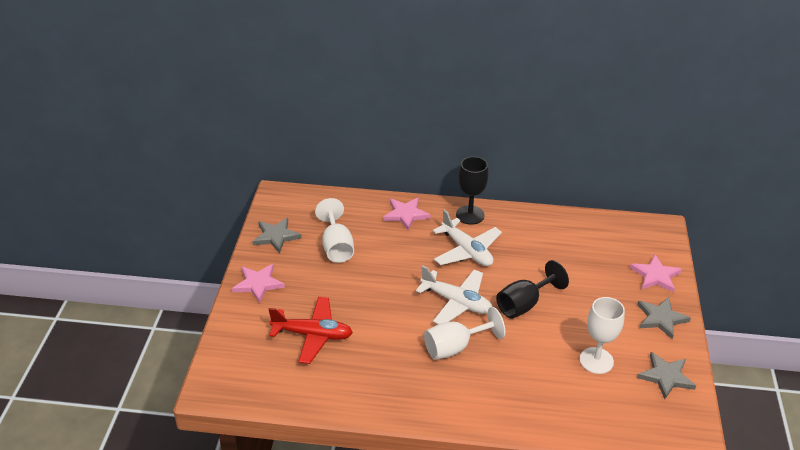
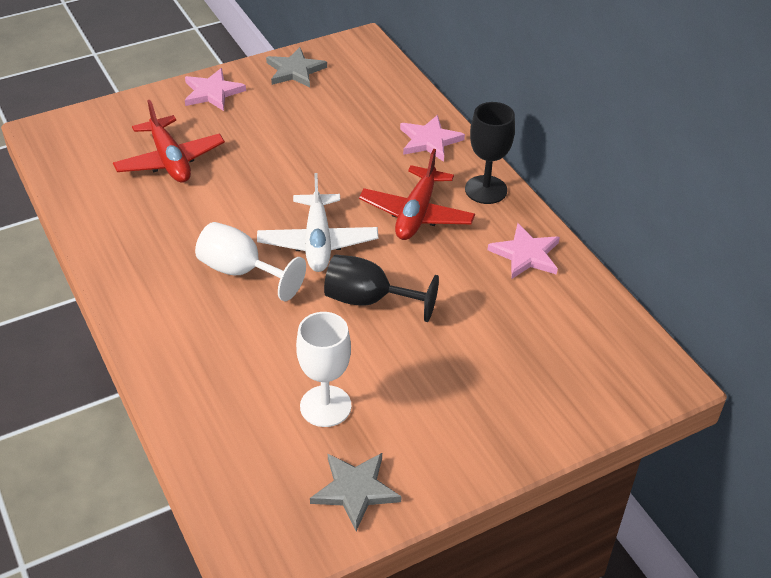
camera: 55 degrees right, 5 degrees up
(336, 246) = (321, 116): white goblet -> none
(467, 251) = (416, 214): white plane -> red plane
(655, 276) = (553, 409): pink star -> pink star (526, 254)
(661, 318) = (468, 445): grey star -> none

